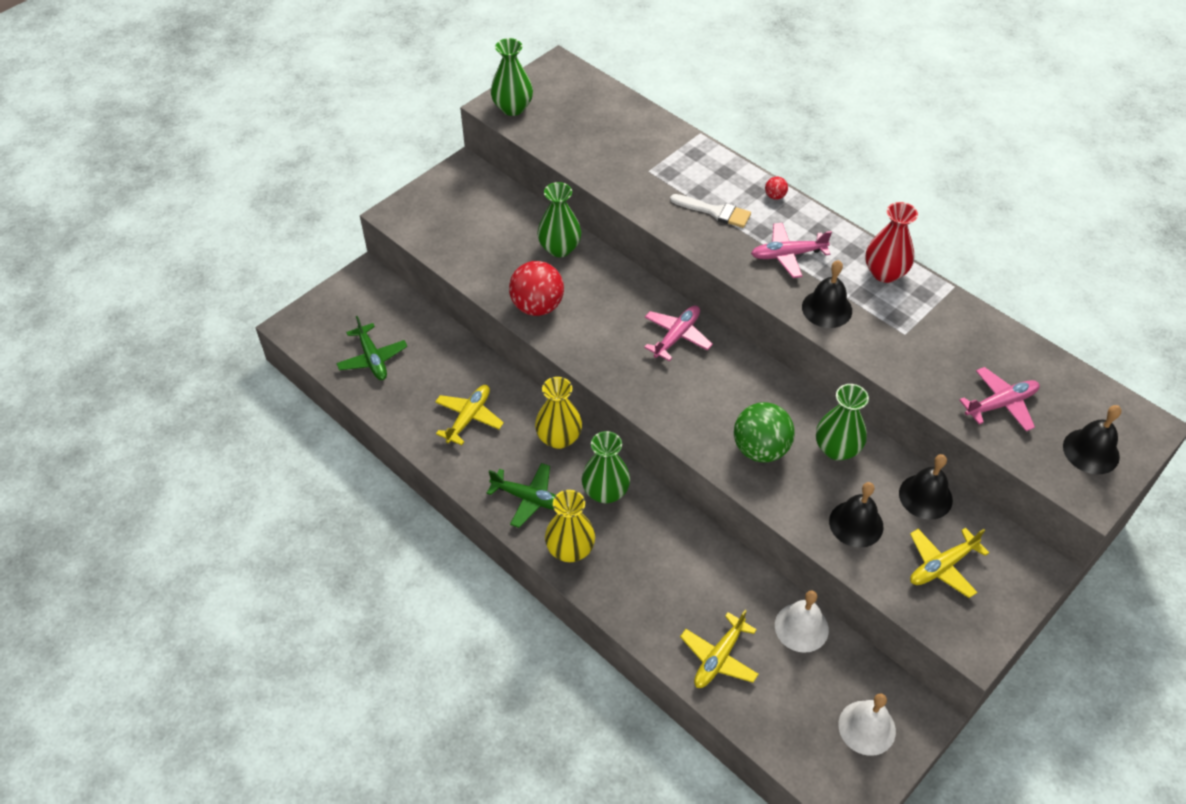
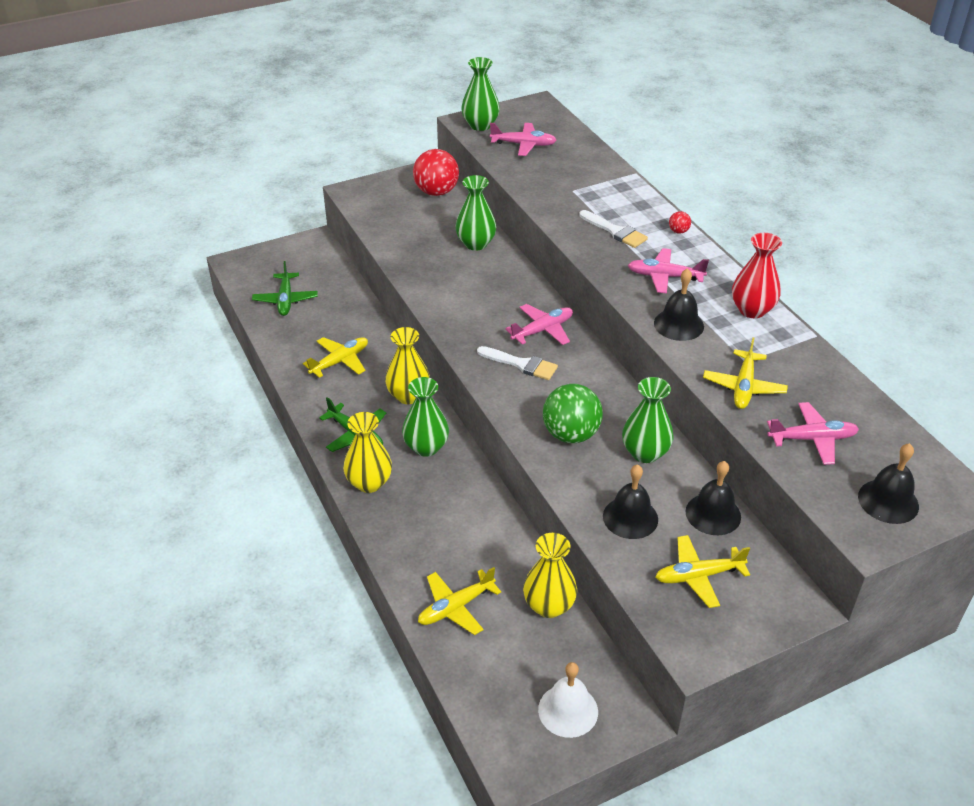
camera: 20 degrees right, 10 degrees down
(537, 306) = (431, 280): red ball -> red ball (436, 192)
(570, 123) = (524, 145): none -> pink plane
(676, 382) = (521, 364): none -> white brush
(801, 627) = (549, 606): white bell -> yellow vase
(917, 364) = (743, 387): none -> yellow plane

